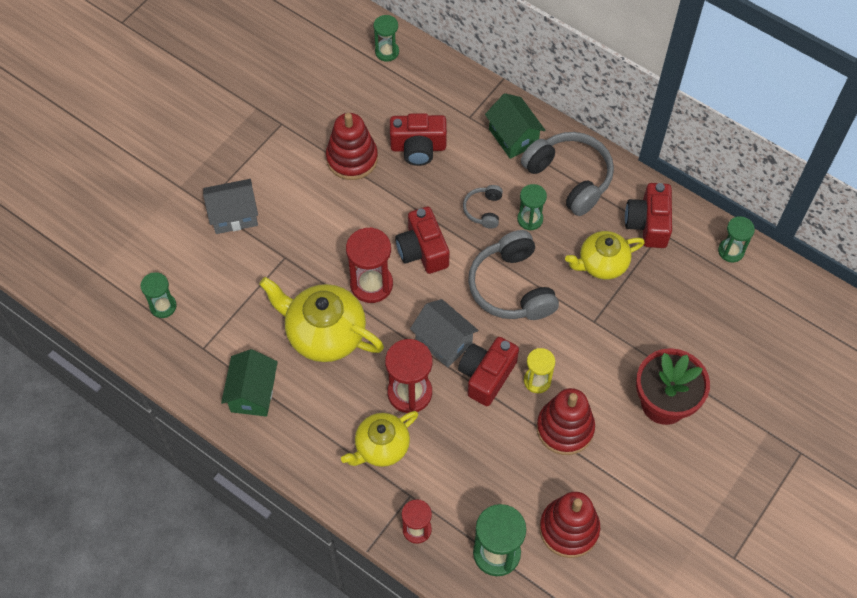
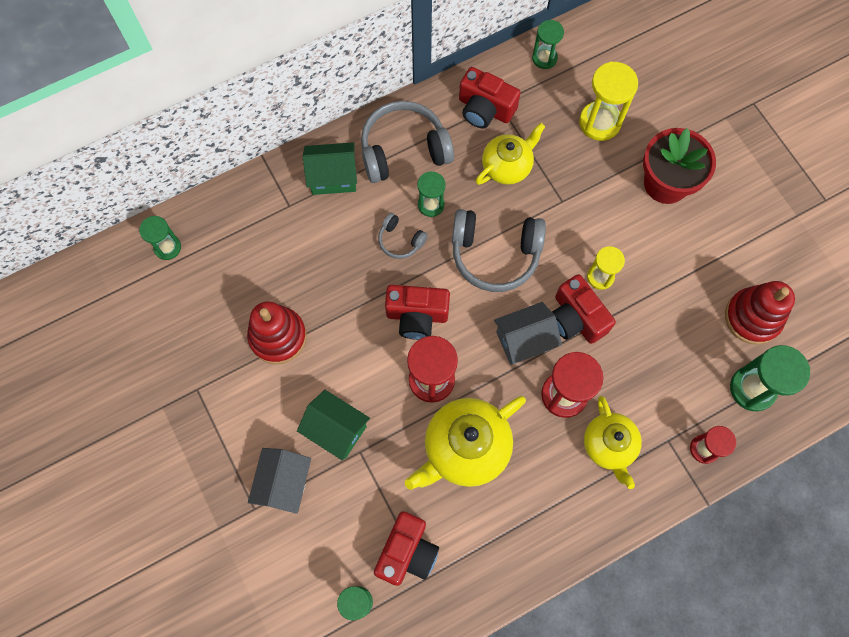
camera: 65 degrees left, 10 degrees up
(253, 393) = (500, 546): green house -> green house (336, 429)
(418, 147) = (298, 268): red camera -> red camera (407, 552)
(565, 428) = (656, 275): red stacking toy -> none
(602, 263) = (507, 166): yellow teapot -> yellow teapot turned 135 degrees counterclockwise
(693, 322) = (600, 122): none -> yellow hourglass

